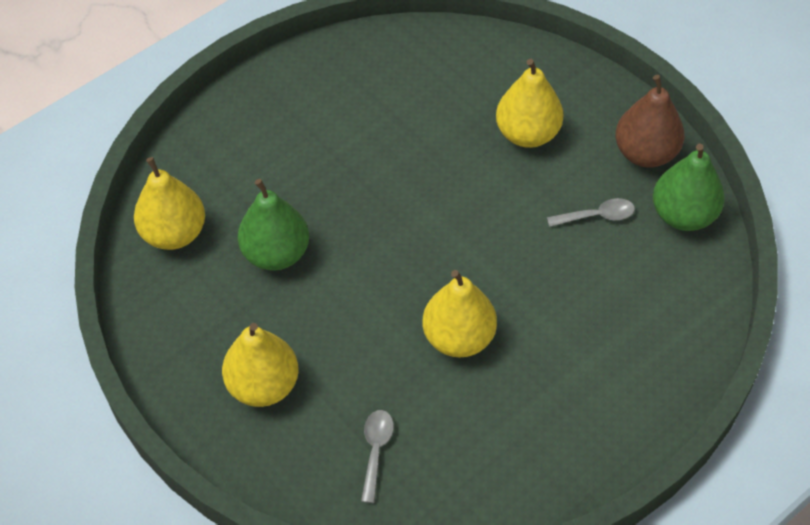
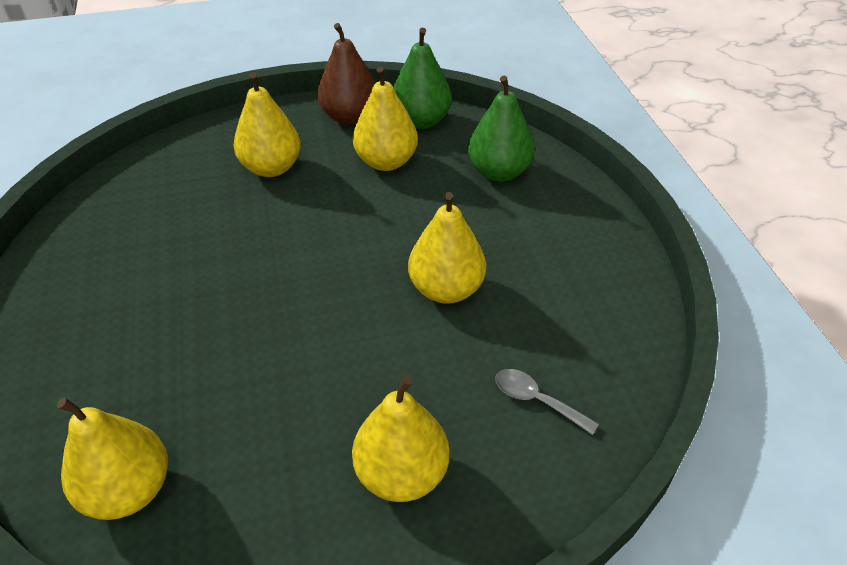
camera: 65 degrees left, 10 degrees down
(276, 253) = (242, 396): green pear -> green pear (498, 172)
(597, 216) = (386, 162): grey spoon -> yellow pear

